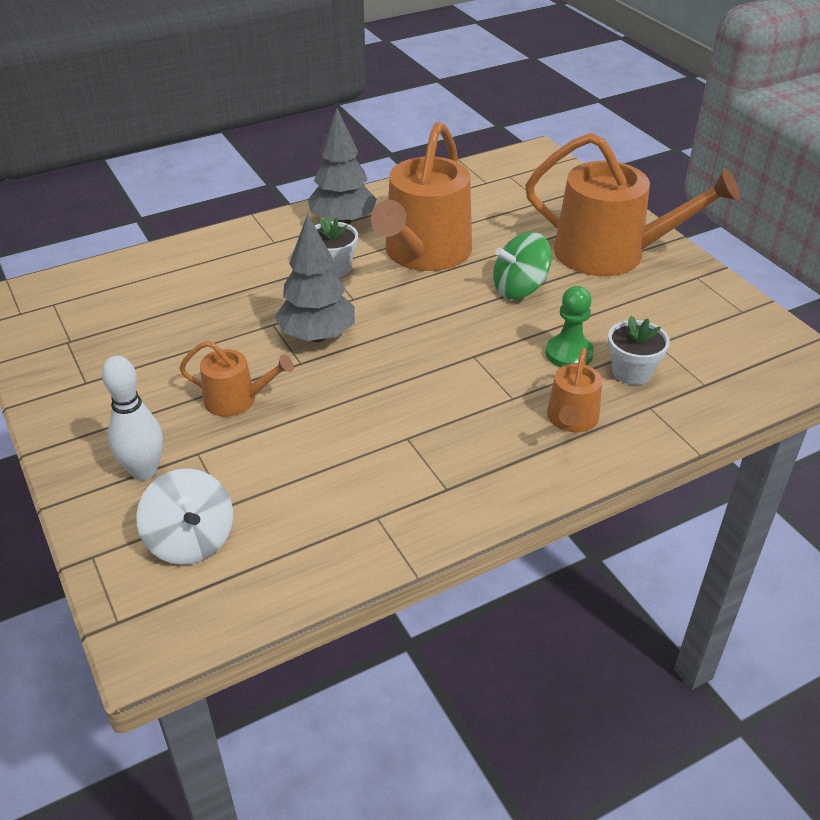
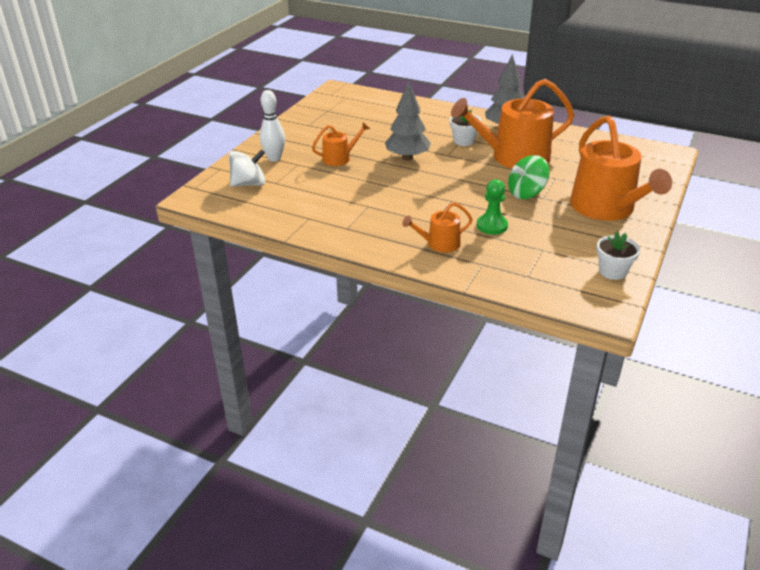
camera: 55 degrees right, 5 degrees down
(191, 540) = (249, 184): white spinning top -> white spinning top turned 135 degrees counterclockwise
(236, 400) = (339, 158): orange watering can -> orange watering can turned 90 degrees counterclockwise
(519, 288) = (526, 193): green spinning top -> green spinning top turned 60 degrees counterclockwise
(632, 372) = (504, 249): white flower pot -> white flower pot (612, 271)

